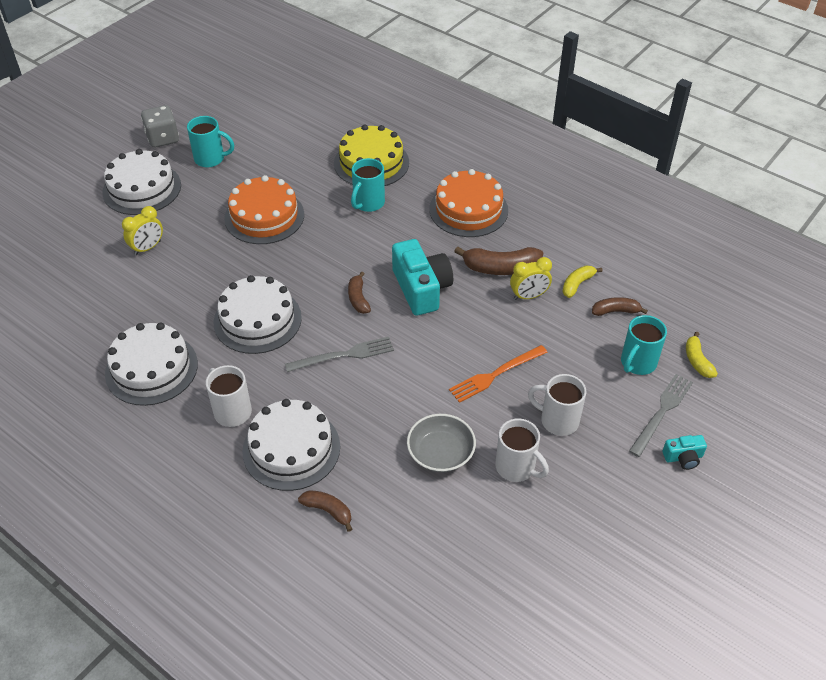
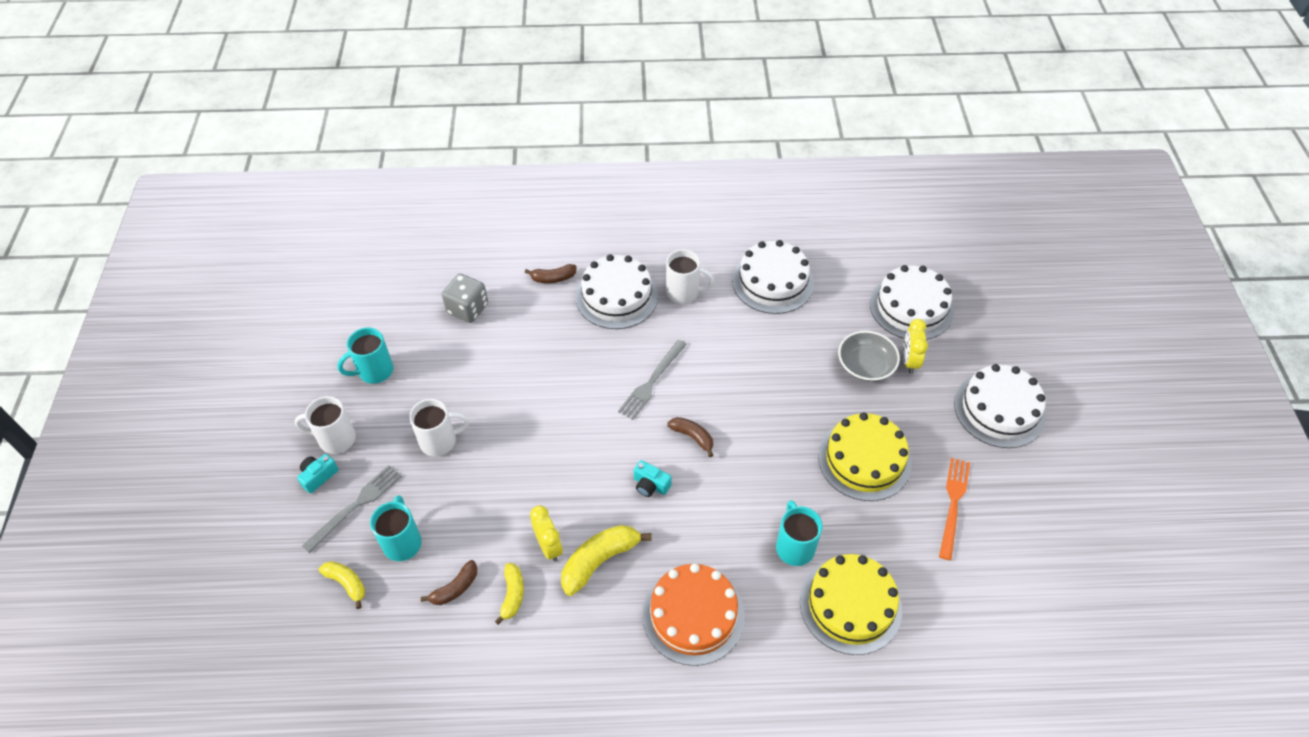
camera: 140 degrees right, 5 degrees up
(163, 138) = (1070, 476): grey dice -> grey dice (467, 309)
(210, 159) = (995, 487): turquoise mug -> turquoise mug (374, 371)
(257, 320) = (748, 364): white cake -> white cake (911, 307)
(264, 216) = (864, 460): orange cake -> yellow cake
(421, 288) = (650, 485): turquoise camera -> turquoise camera, size x0.48
(440, 453) = (511, 359): grey bowl -> grey bowl (865, 365)
(495, 374) = (518, 447): orange fork -> orange fork (953, 504)
(501, 268) = (599, 561): brown banana -> yellow banana
(516, 467) = (447, 384): white mug -> white mug (335, 439)
(528, 296) = (549, 546): yellow clock -> yellow clock turned 120 degrees clockwise
(662, 412) = (356, 506): grey fork -> grey fork turned 135 degrees counterclockwise

